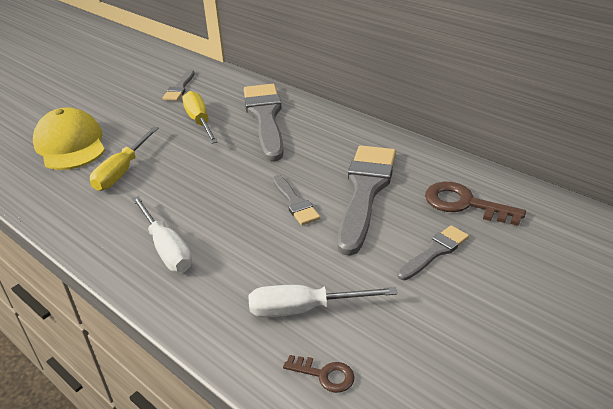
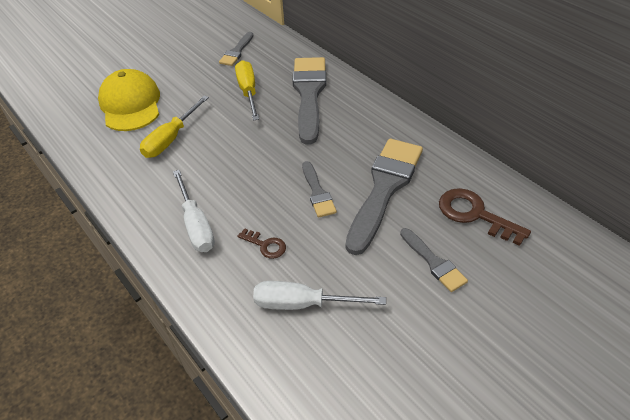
camera: 10 degrees right, 10 degrees up
(324, 375) = (307, 371): brown key -> brown key (265, 245)
(435, 252) = (433, 262): grey brush -> grey brush turned 90 degrees clockwise

